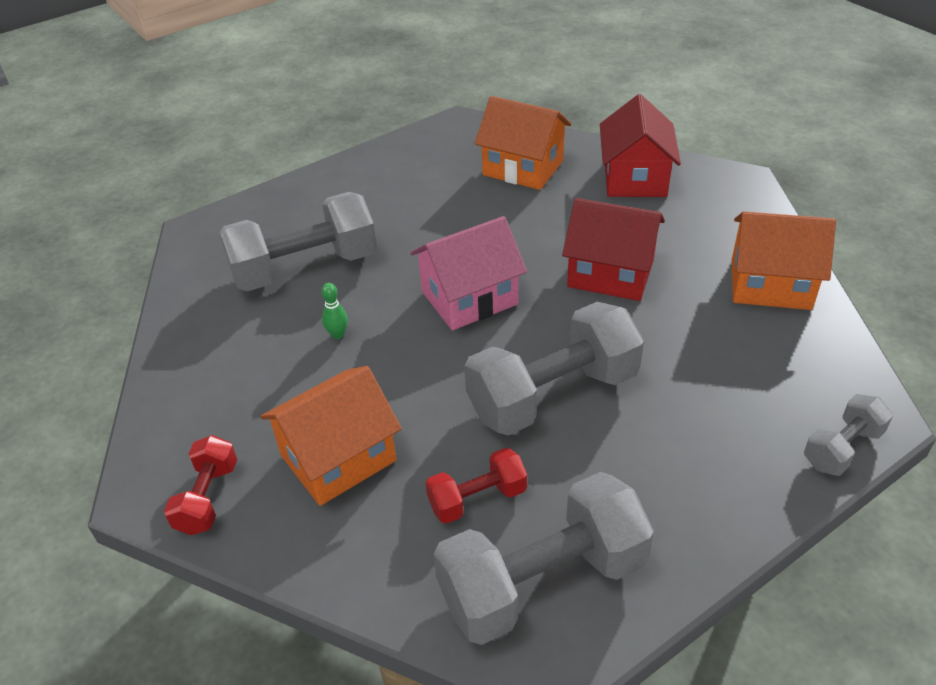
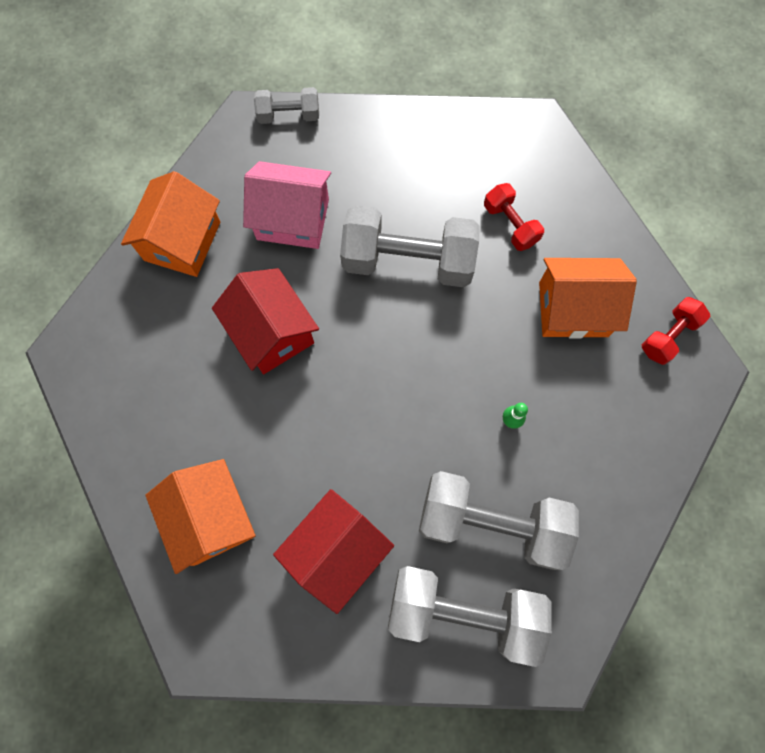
camera: 145 degrees left, 30 degrees up
(469, 298) = (391, 386): pink house -> pink house (293, 219)
(477, 499) = (510, 224): red dumbbell -> red dumbbell turned 45 degrees clockwise
(542, 581) = (513, 158): grey dumbbell -> grey dumbbell (463, 611)
(635, 178) = (139, 424): red house -> red house (336, 550)
(770, 284) = (182, 241): orange house -> orange house turned 60 degrees clockwise

